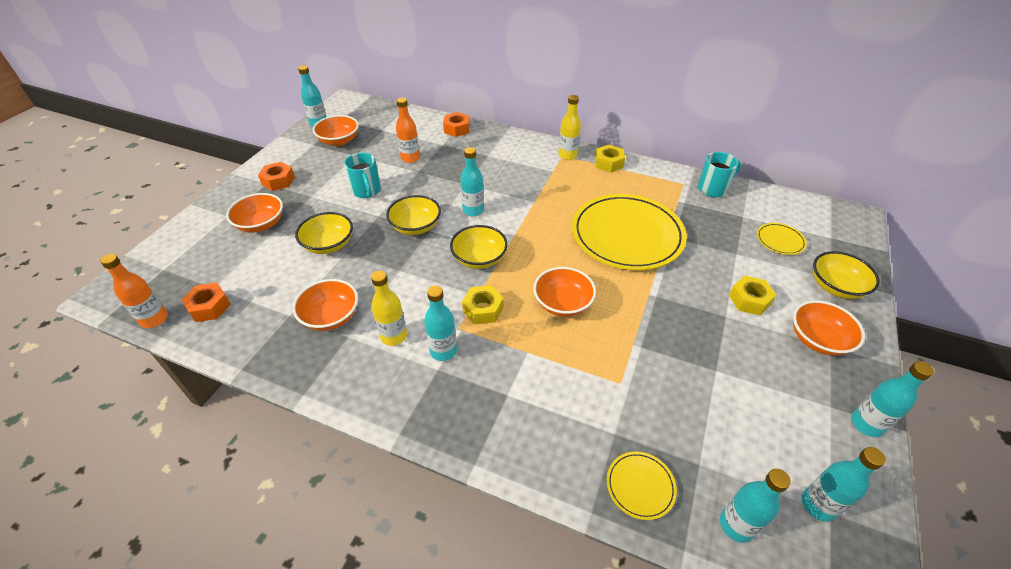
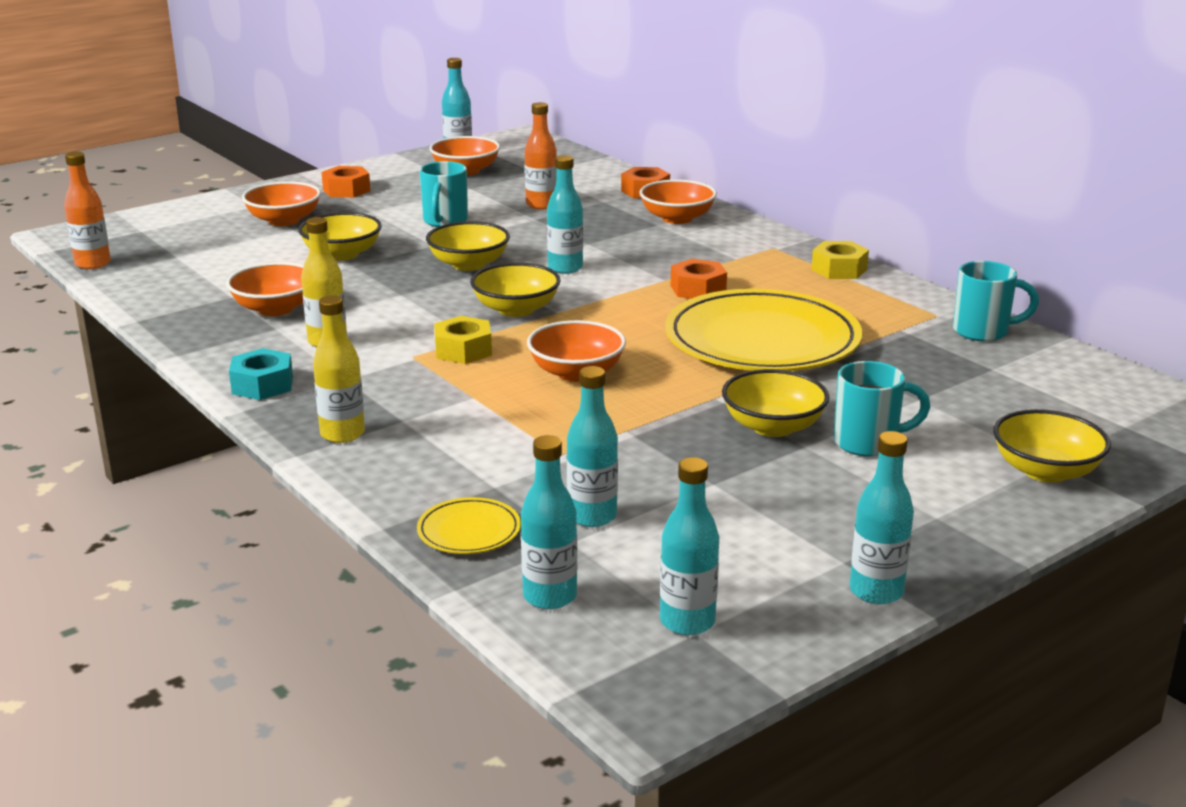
camera: 30 degrees right, 20 degrees down
(209, 307) = (156, 269): orange nut -> orange nut (698, 289)
(389, 400) = (262, 385): none -> turquoise nut
(443, 351) = (370, 368): turquoise bottle -> turquoise bottle (592, 516)
(567, 155) = (782, 249): yellow bottle -> yellow bottle (342, 434)
(697, 307) = (773, 427): none -> yellow bowl
(749, 300) = (868, 443): yellow nut -> turquoise mug
(780, 240) = (1019, 406): yellow plate -> none
(818, 339) = (924, 505): orange bowl -> orange bowl (677, 218)

